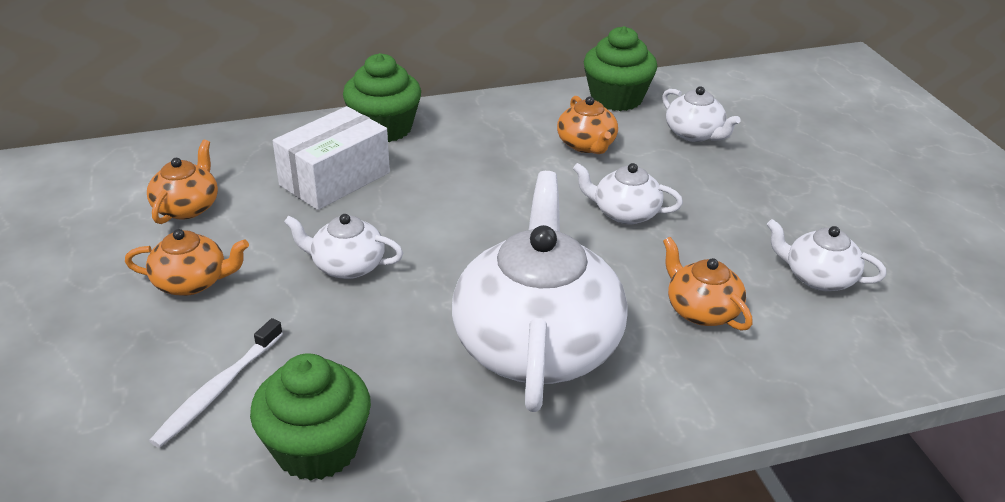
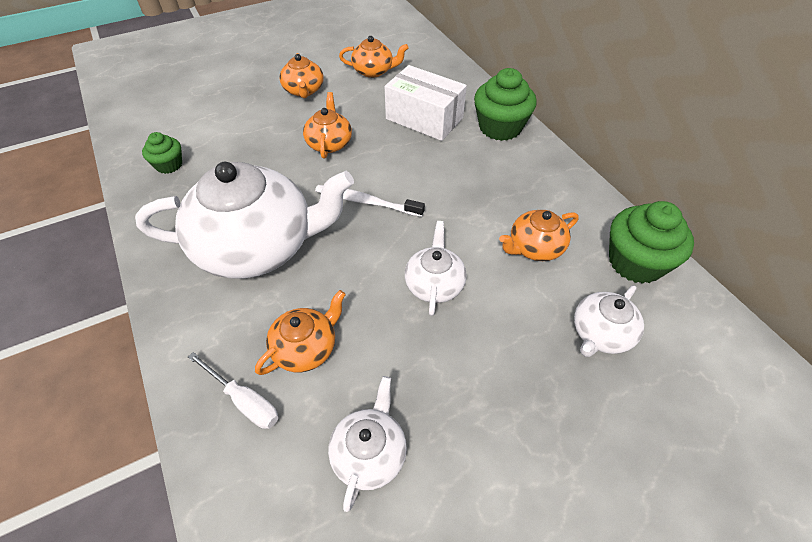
camera: 80 degrees right, 15 degrees up
(217, 390) = (215, 121): white toothbrush -> white toothbrush (366, 202)
(317, 448) = (169, 165): green cupcake -> green cupcake, size x0.57
(347, 266) = (329, 143): white teapot -> orange teapot
(767, 360) = (244, 401): none -> white screwdriver

